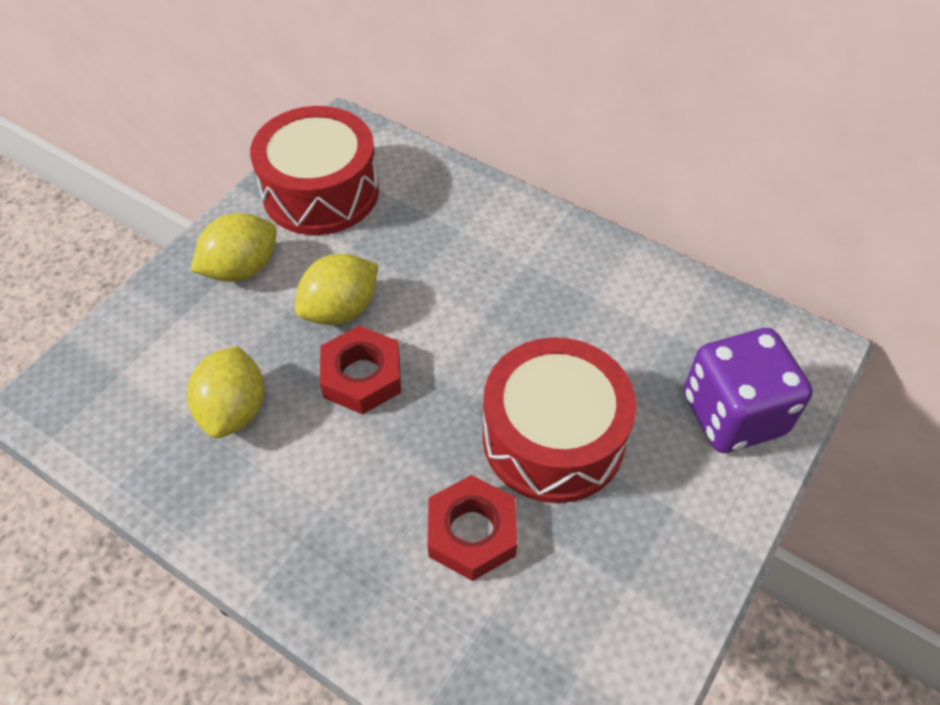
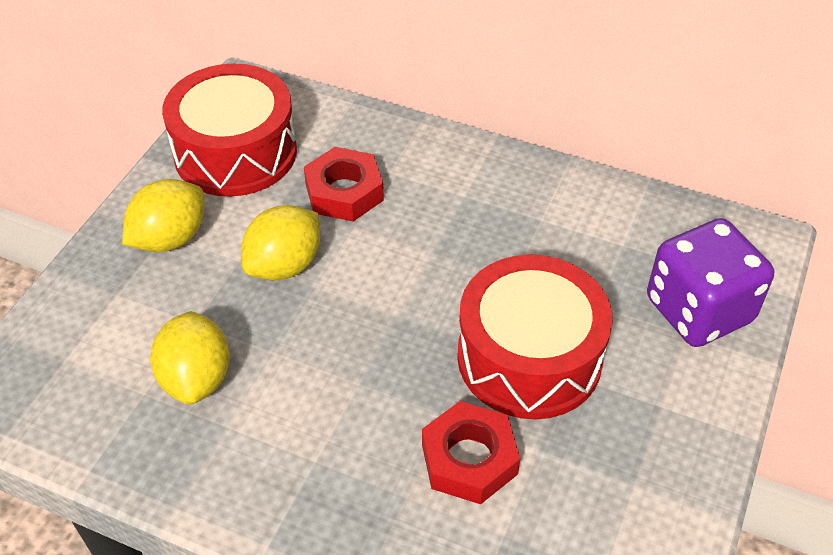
camera: 10 degrees left, 5 degrees down
(362, 376) = (322, 327): red nut -> red nut (344, 192)

